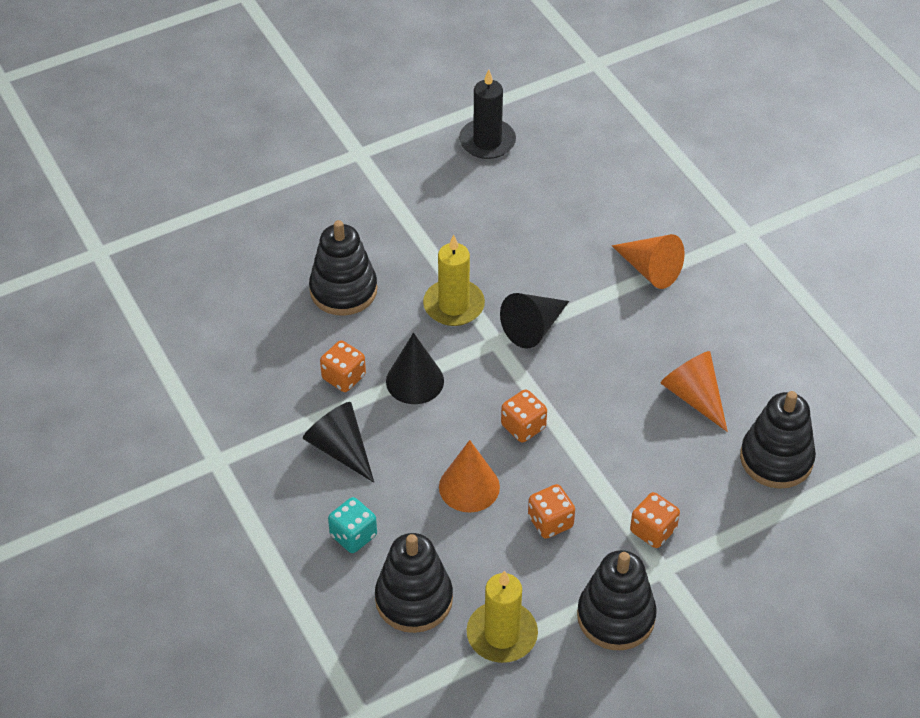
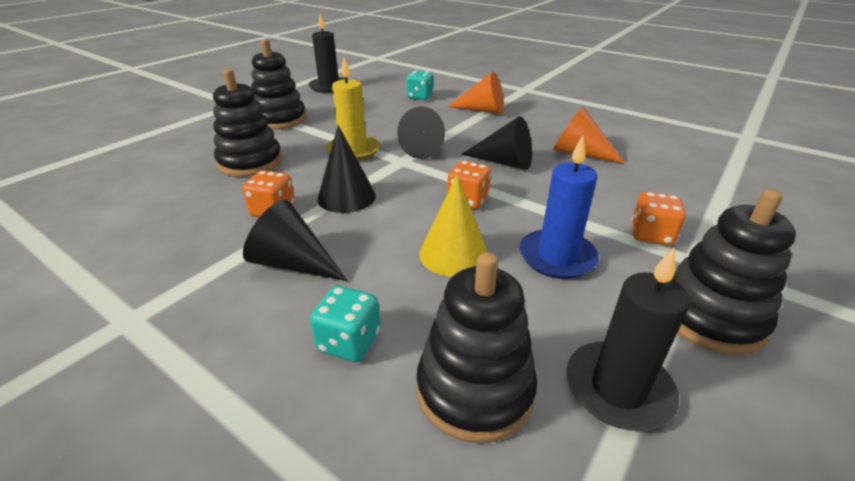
camera: 25 degrees left, 15 degrees down
(469, 487) = (453, 254): orange cone -> yellow cone
(502, 634) = (618, 389): yellow candle -> black candle
(550, 522) = (557, 257): orange dice -> blue candle
(591, 208) = (420, 97): none -> turquoise dice
(599, 382) = (504, 162): none -> black cone
(776, 459) = (677, 168): black stacking toy -> black stacking toy (280, 120)

